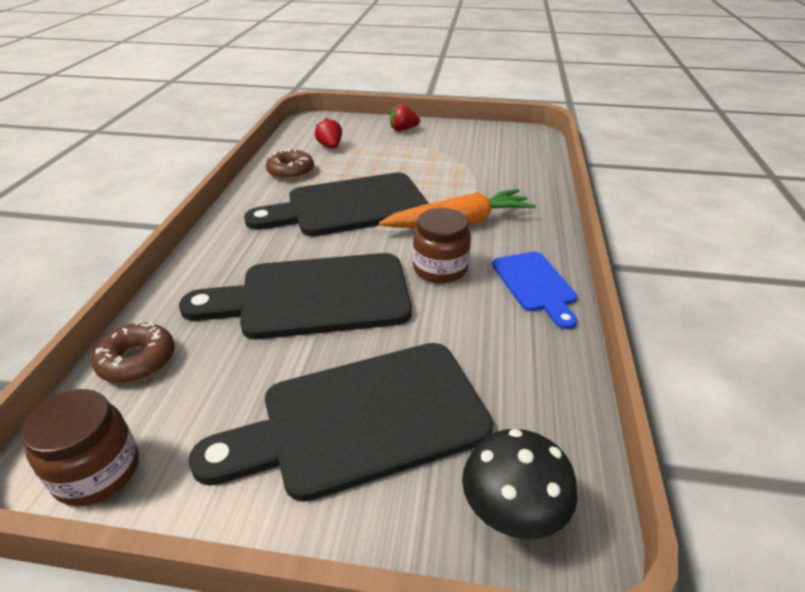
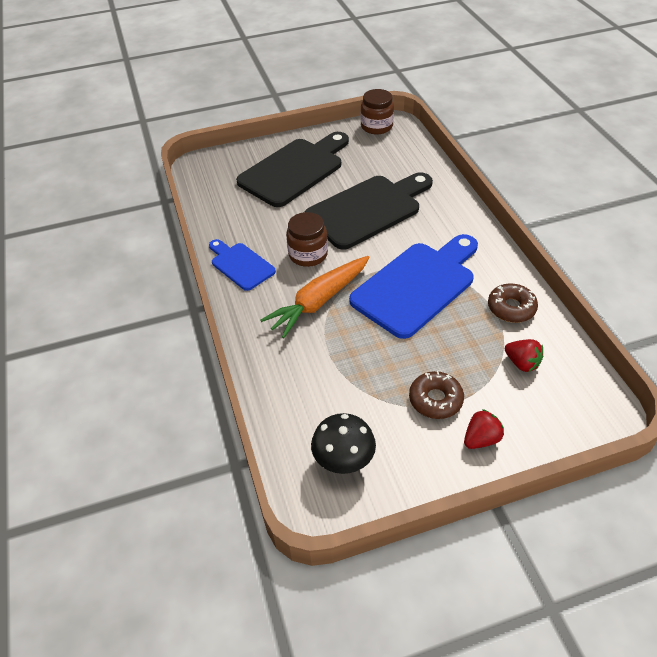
camera: 155 degrees right, 10 degrees up
(137, 361) = (415, 155): brown donut -> brown donut (435, 400)
(349, 206) = (417, 285): black cutting board -> blue cutting board
(511, 515) = (220, 164): black mushroom -> black mushroom (343, 462)

